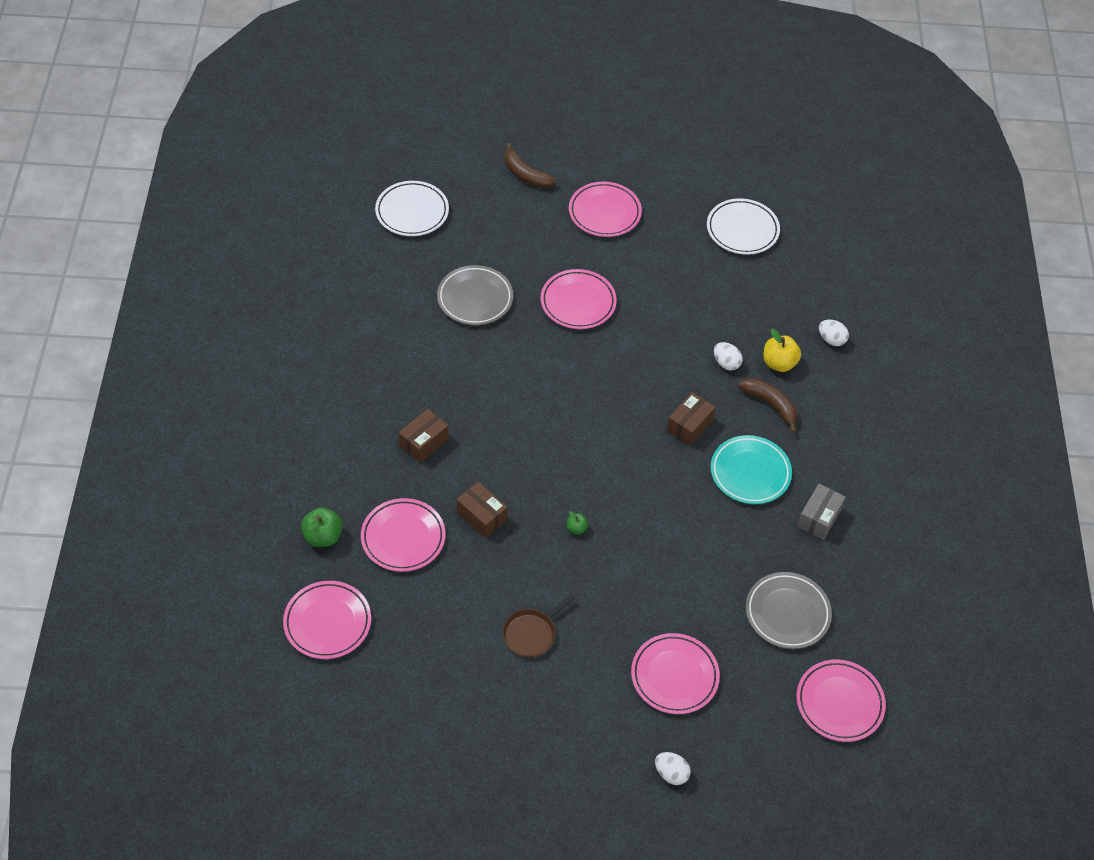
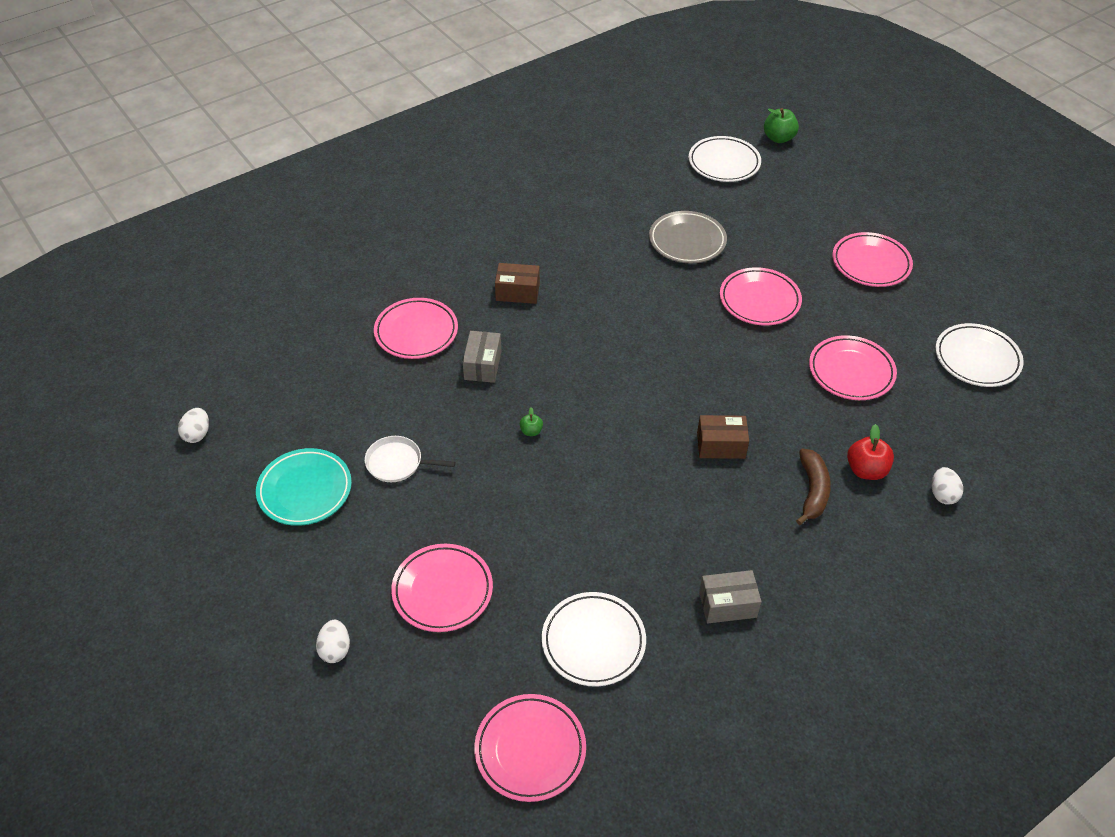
camera: 55 degrees right, 5 degrees down
(323, 536) = (374, 288): green apple -> green apple (778, 138)
(327, 622) = (298, 335): pink plate -> pink plate (851, 371)
(481, 516) = (482, 365): brown box -> grey box
(525, 175) = (843, 199): brown banana -> none
(531, 634) = (397, 463): brown pan -> white pan
(726, 363) = (818, 432): white egg -> white egg (197, 434)
(750, 473) = (720, 519): turquoise plate -> turquoise plate (305, 490)
(779, 363) = (866, 470): yellow apple -> red apple
(787, 613) = (593, 642): grey plate -> white plate

